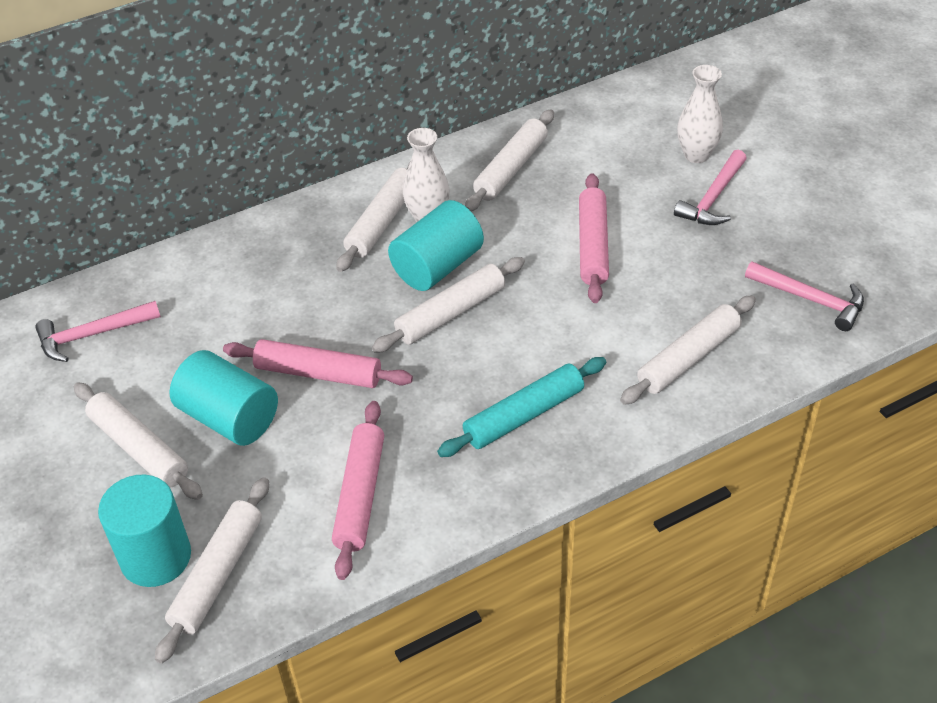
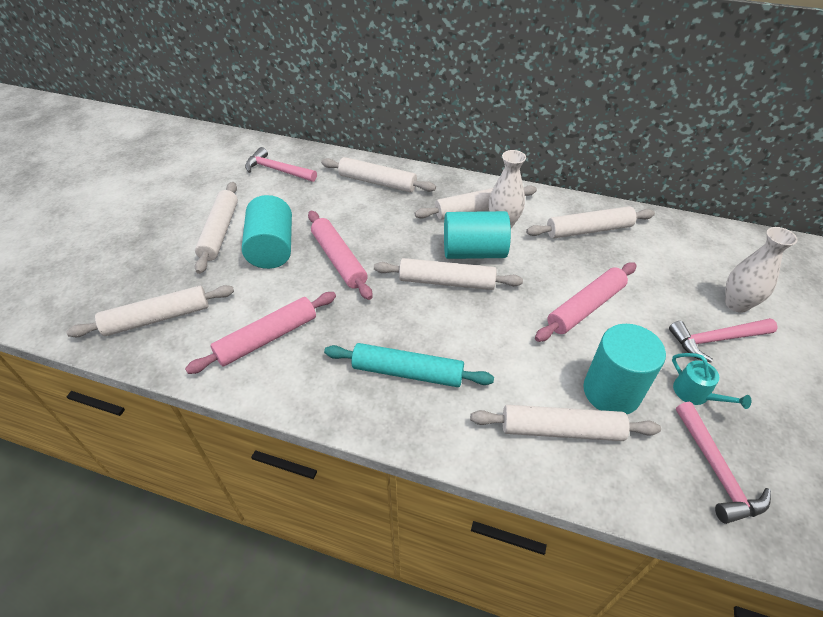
camera: 45 degrees right, 0 degrees up
(156, 557) = (151, 286): turquoise cylinder -> turquoise cylinder (611, 392)
(236, 265) = (377, 182): none -> white rolling pin
(743, 254) = (695, 394): none -> turquoise watering can

